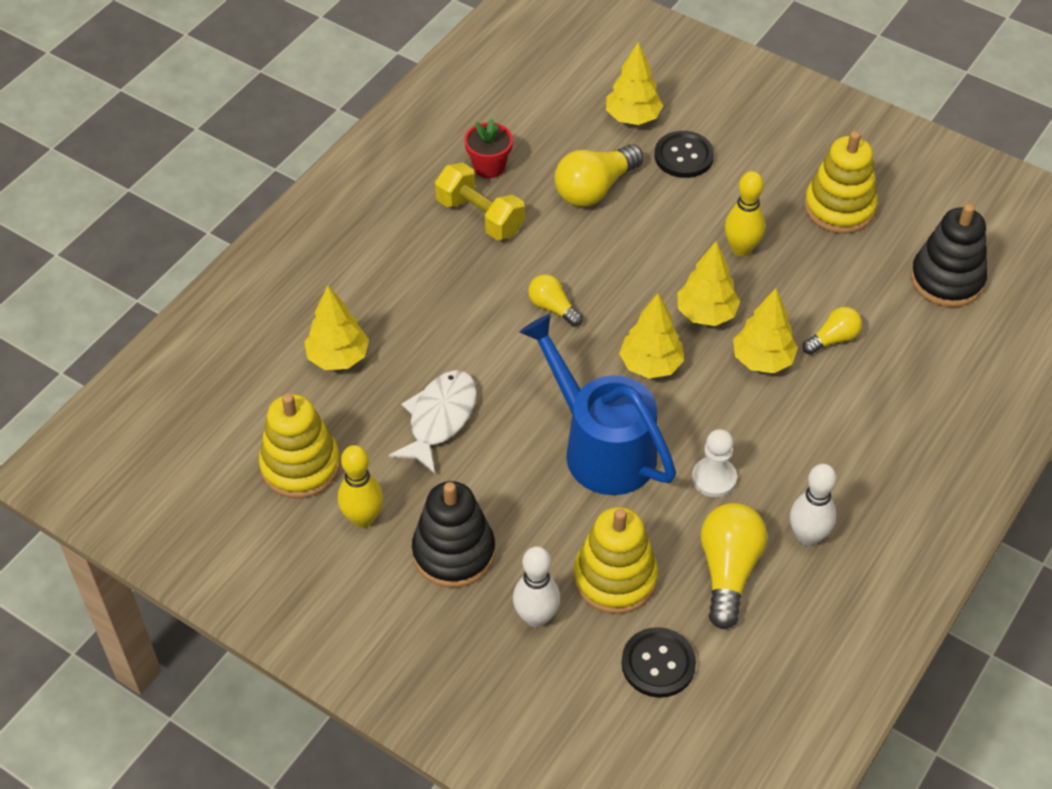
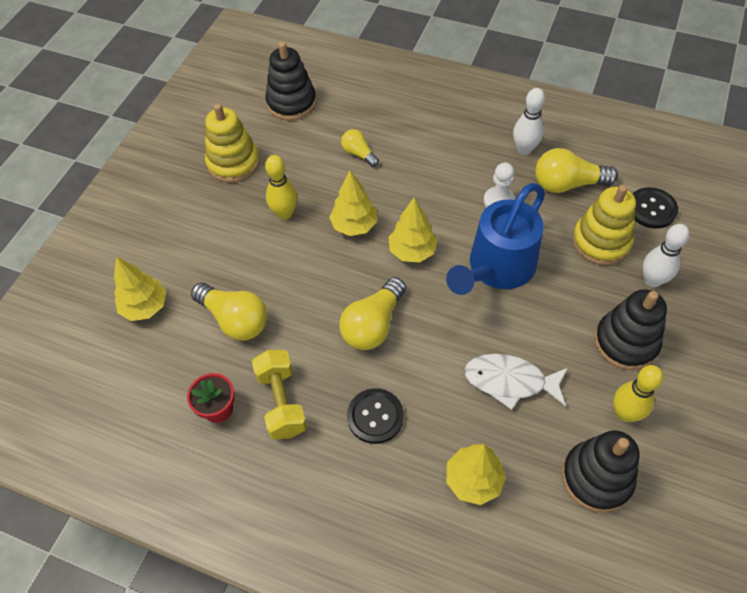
camera: 100 degrees left, 5 degrees up
(300, 466) = (596, 478): yellow stacking toy -> black stacking toy
(480, 216) = (282, 402): yellow dumbbell -> yellow dumbbell turned 45 degrees counterclockwise
(552, 308) = (373, 325): yellow light bulb -> yellow light bulb, size x1.73
(683, 156) = (189, 263): black button -> black button (375, 416)
(762, 360) = (388, 188): yellow tree -> none

